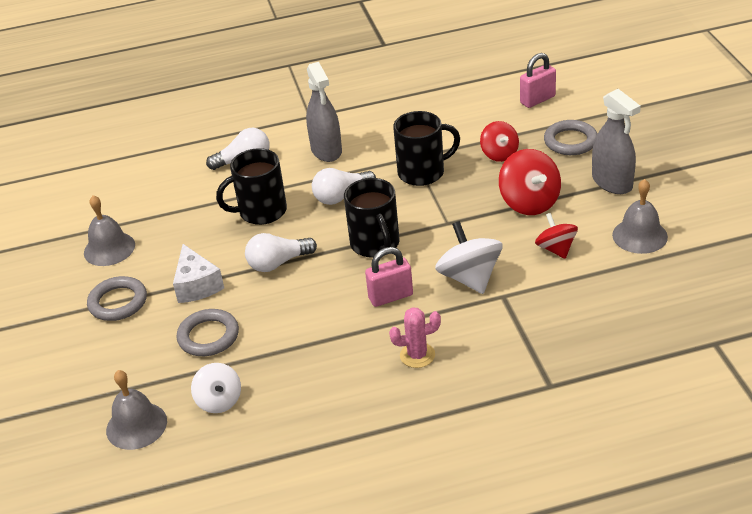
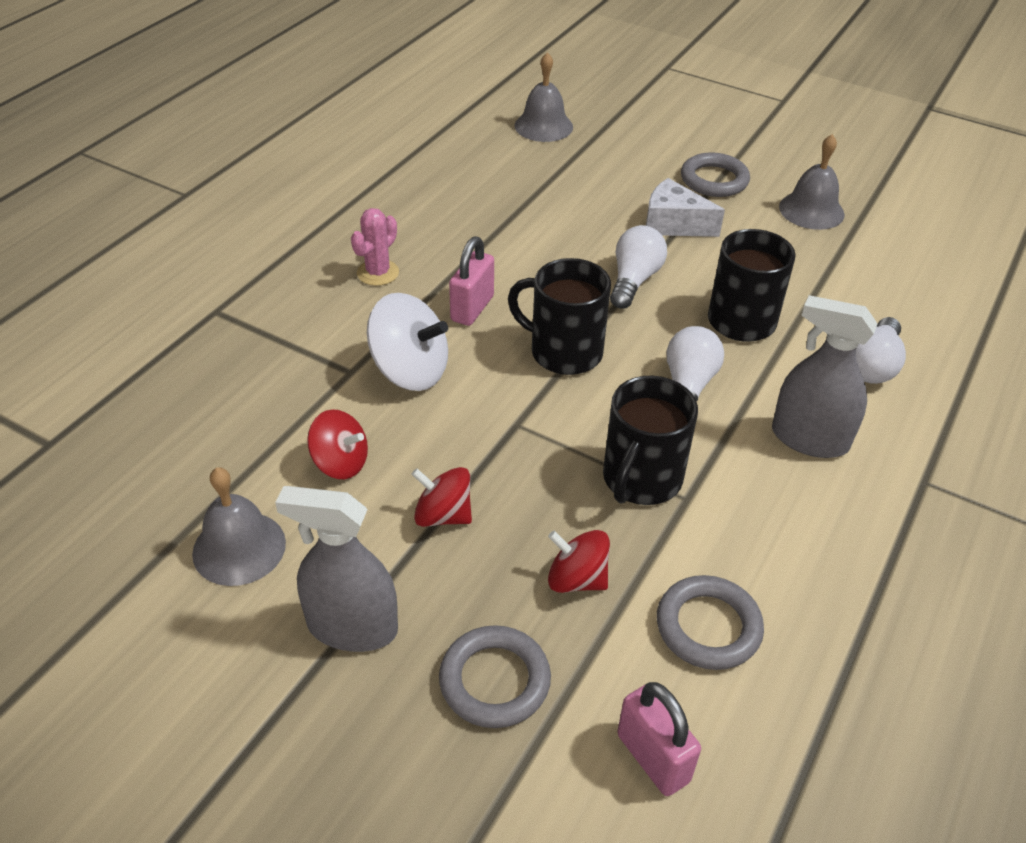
camera: 130 degrees right, 5 degrees up
(208, 336) = (591, 196): grey ring -> grey ring (708, 627)
(219, 401) = (506, 165): white spinning top -> none
(529, 202) = (443, 515): red spinning top -> red spinning top, size x0.65
(537, 100) = (653, 758): pink padlock -> pink padlock turned 45 degrees counterclockwise

